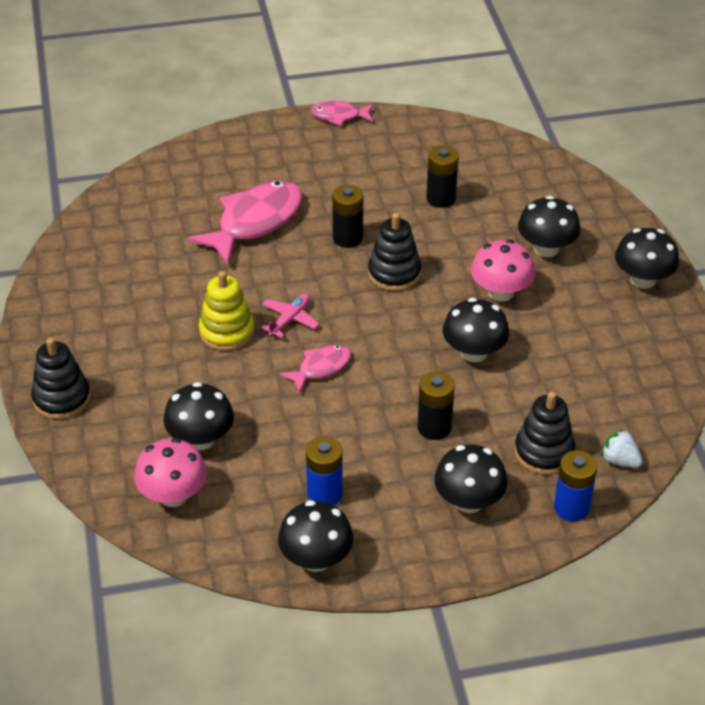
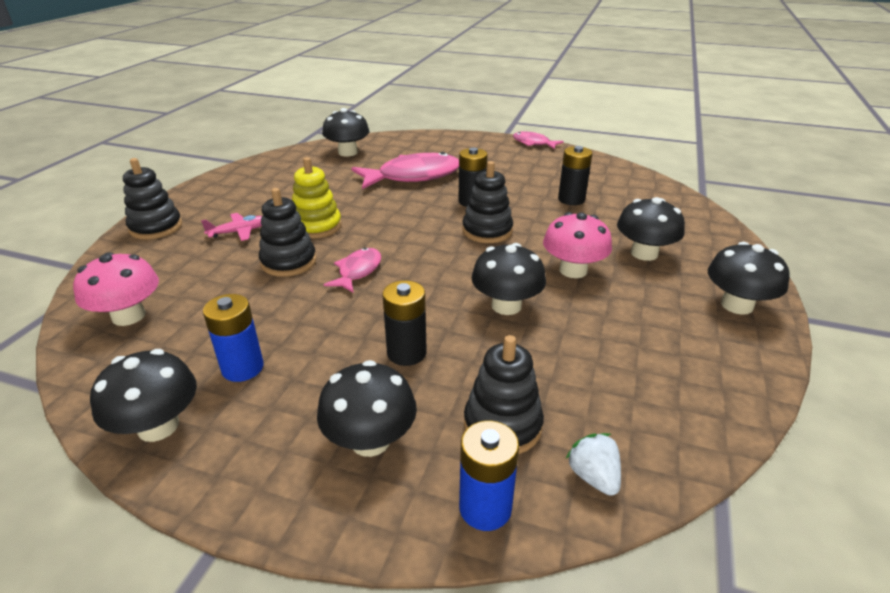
camera: 30 degrees right, 10 degrees down
(201, 439) = (205, 285): black mushroom -> black mushroom (348, 152)
(247, 384) = (288, 262): none -> black stacking toy
(290, 319) = (371, 233): pink plane -> pink plane (239, 232)
(321, 368) = (358, 271): pink fish -> pink fish turned 60 degrees counterclockwise

